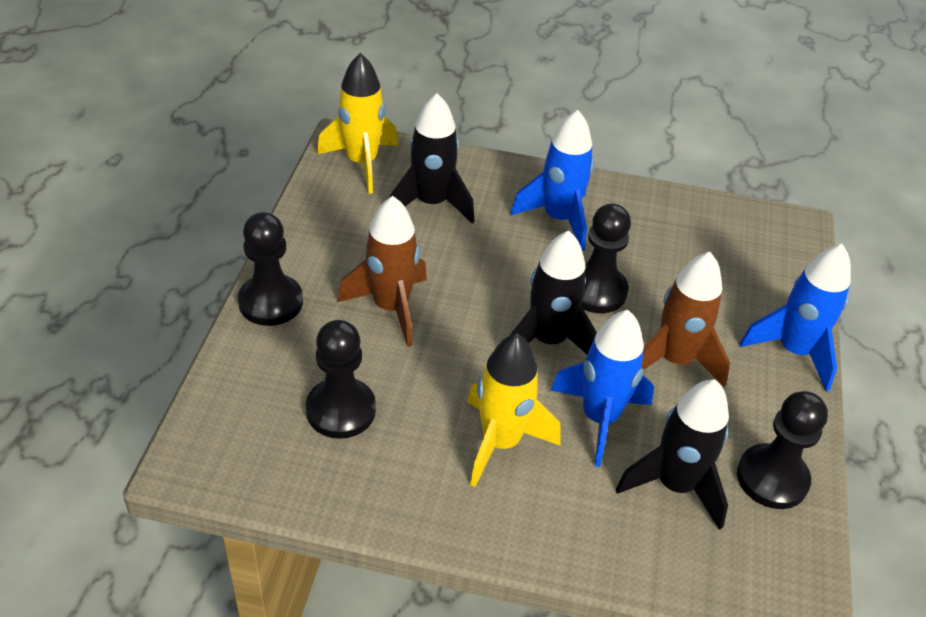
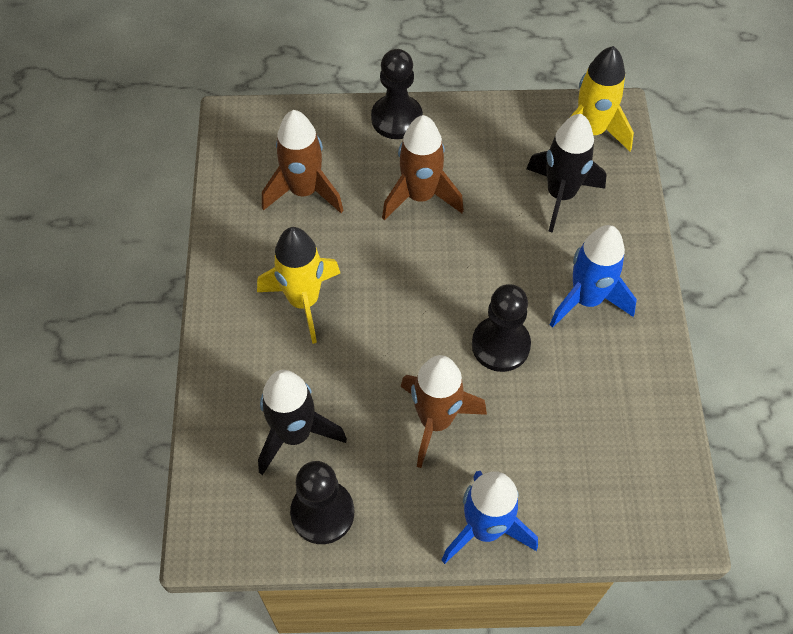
camera: 80 degrees right, 15 degrees up
(341, 410) = (304, 191): black pawn -> brown rocket
(548, 341) = (424, 316): black rocket -> none
(599, 418) = (349, 368): blue rocket -> none

